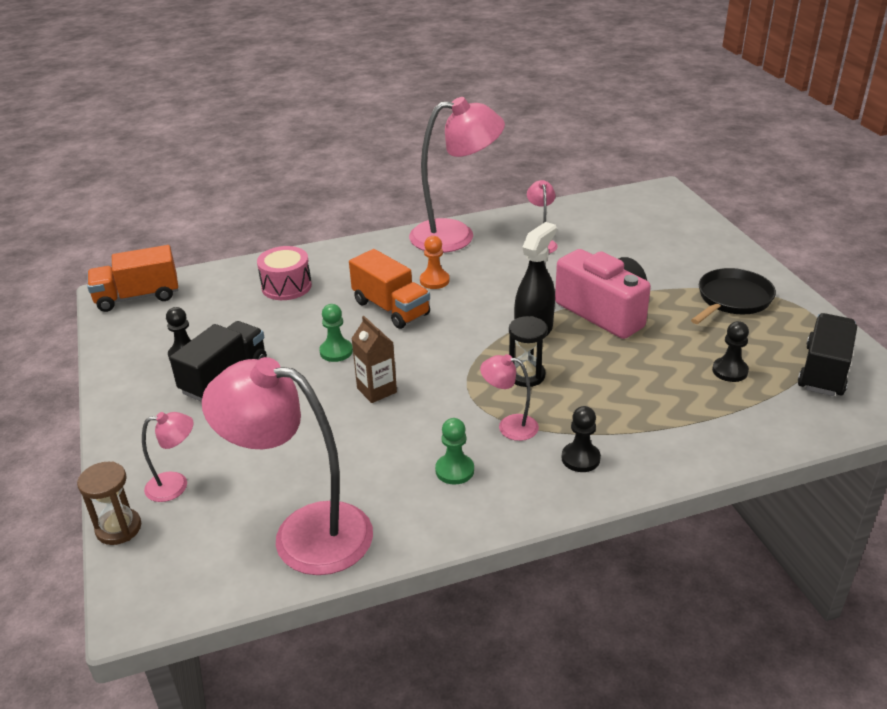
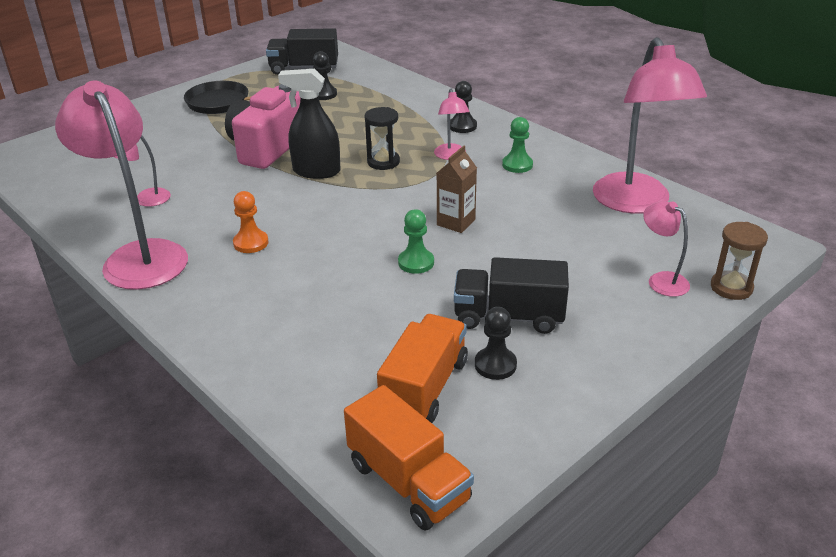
camera: 115 degrees left, 0 degrees up
(286, 286) = (311, 345): pink drum -> none
(391, 308) = (319, 254): orange truck -> orange truck (424, 388)

